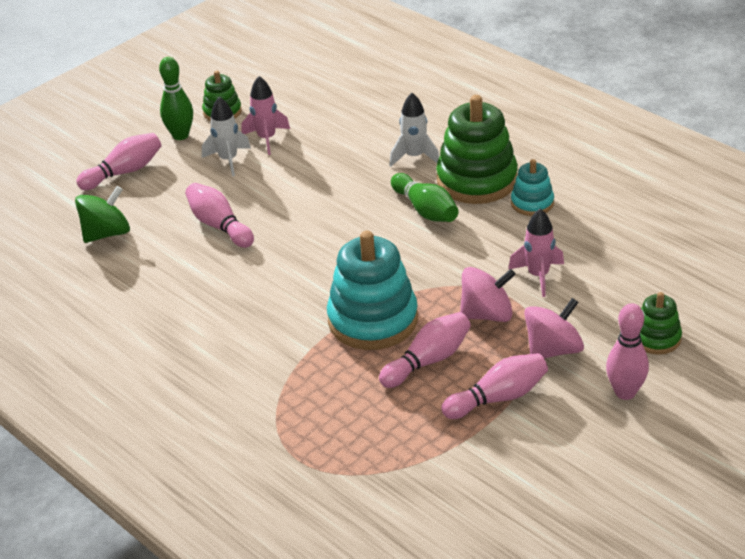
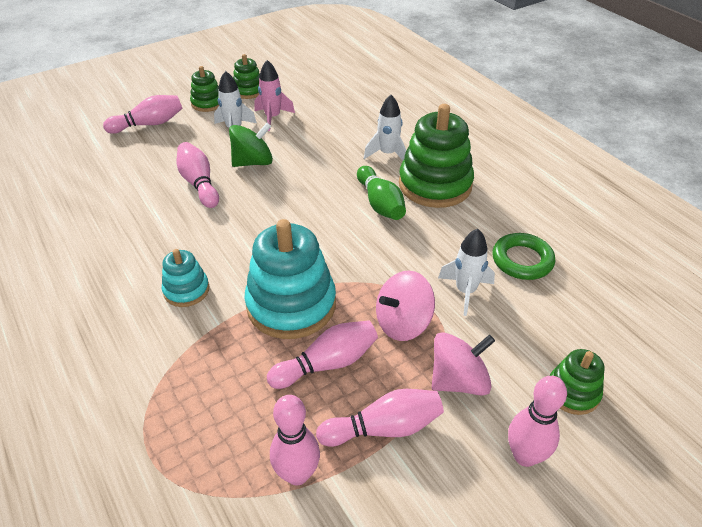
camera: 10 degrees right, 5 degrees up
(106, 233) = (106, 172): green spinning top -> green spinning top (253, 162)
(180, 135) = (207, 103): green bowling pin -> green stacking toy
(435, 445) = (297, 474): none -> pink bowling pin
(487, 314) = (403, 323): pink spinning top -> pink spinning top turned 150 degrees clockwise
(532, 203) = (479, 216): turquoise stacking toy -> turquoise stacking toy (186, 290)
(538, 276) = (465, 291): pink rocket -> white rocket
(586, 237) = (522, 260): none -> green ring

